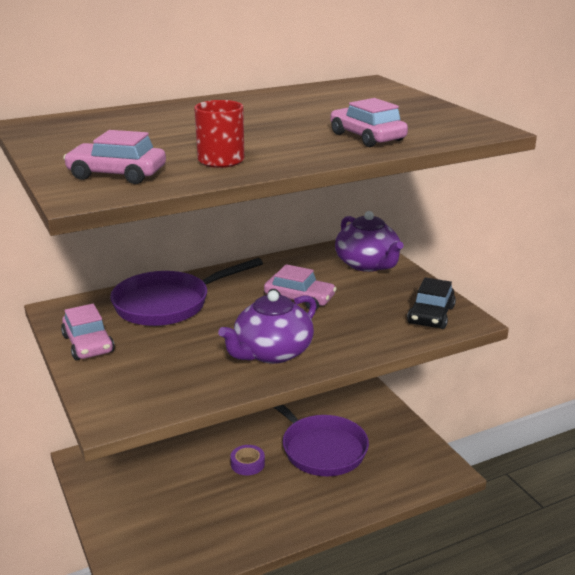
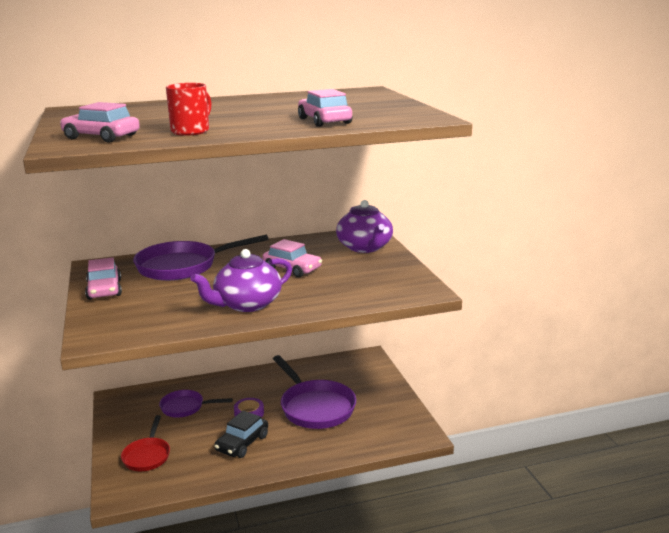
camera: 10 degrees right, 5 degrees down
(148, 531) = (147, 456): none -> red pan
(170, 463) = (185, 407): none -> purple pan
(431, 315) = (398, 286): black car -> black car (242, 443)

